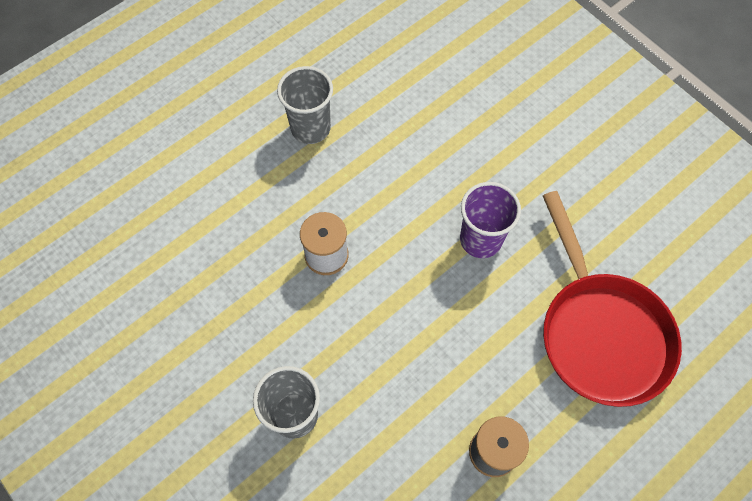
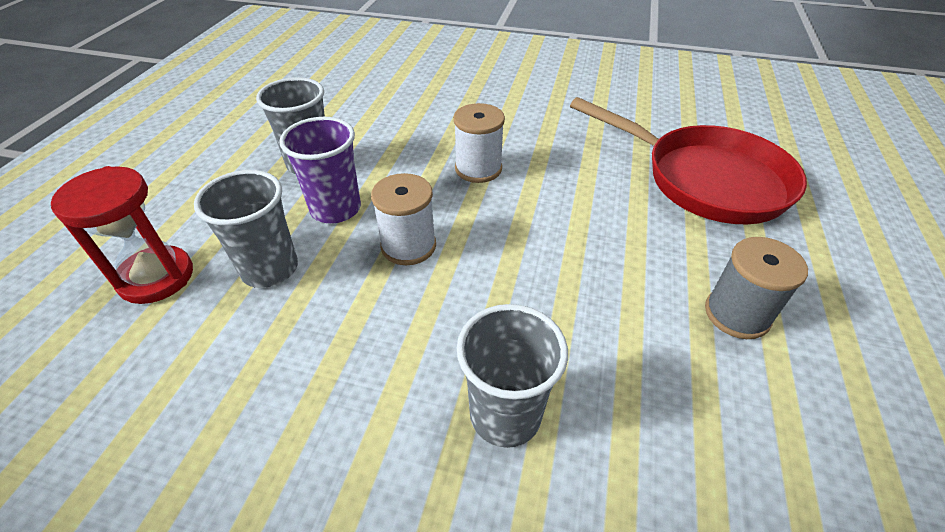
camera: 35 degrees left, 20 degrees down
(163, 185) = (156, 277): none -> red hourglass
(230, 220) = (270, 269): none -> grey cup
(430, 209) = (478, 169): none -> white spool
(480, 239) = (543, 168): purple cup -> purple cup (336, 209)

